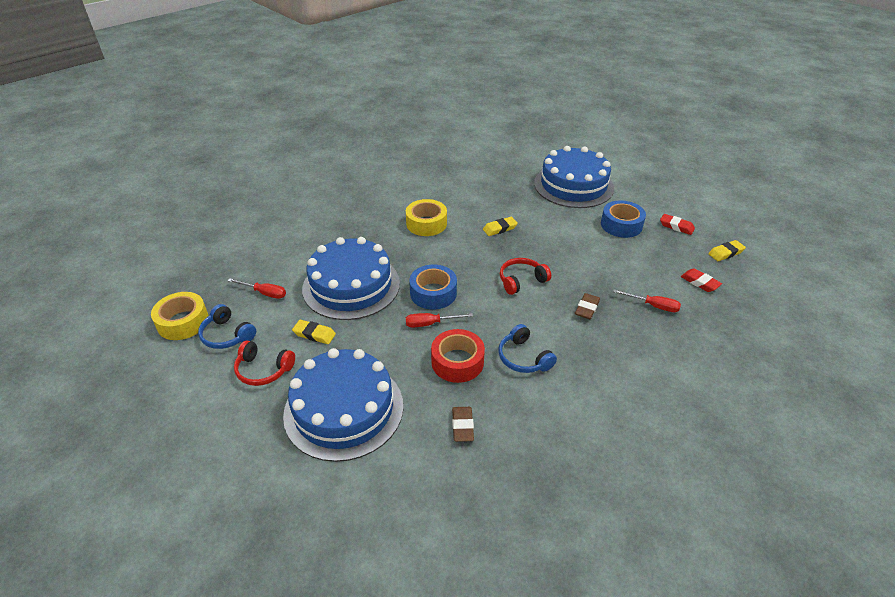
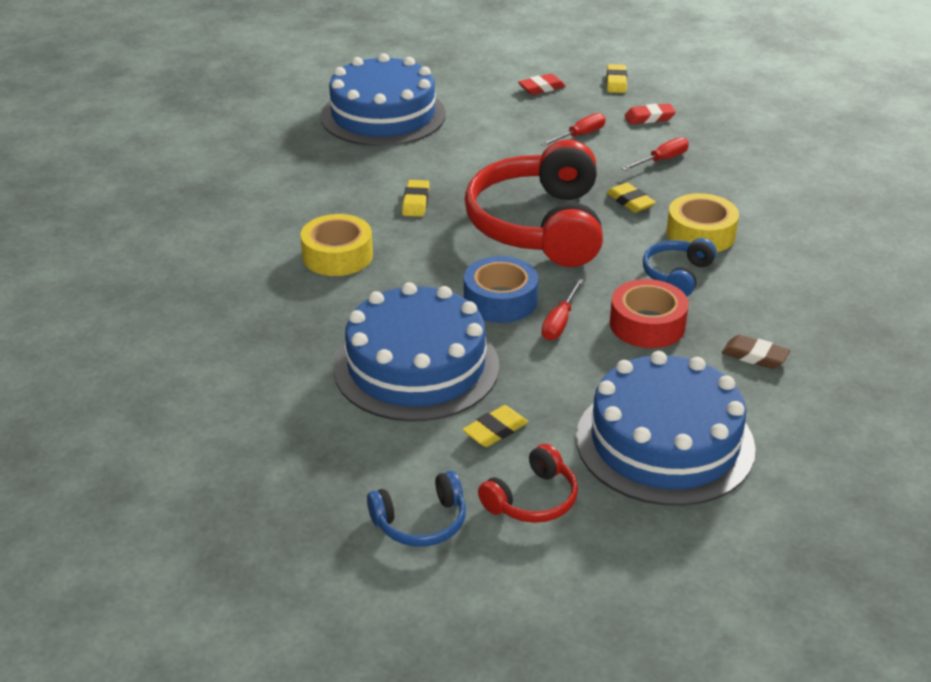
camera: 60 degrees left, 5 degrees down
(183, 322) = (342, 568): yellow tape -> yellow tape (700, 234)
(264, 293) = (351, 458): red screwdriver -> red screwdriver (580, 135)
(521, 281) = (539, 225): red headphones -> red headphones, size x2.21
(523, 358) = (677, 275): blue headphones -> blue headphones turned 120 degrees clockwise
(587, 308) = (630, 202): brown eraser -> yellow eraser
(621, 225) = (502, 118): blue tape -> none

